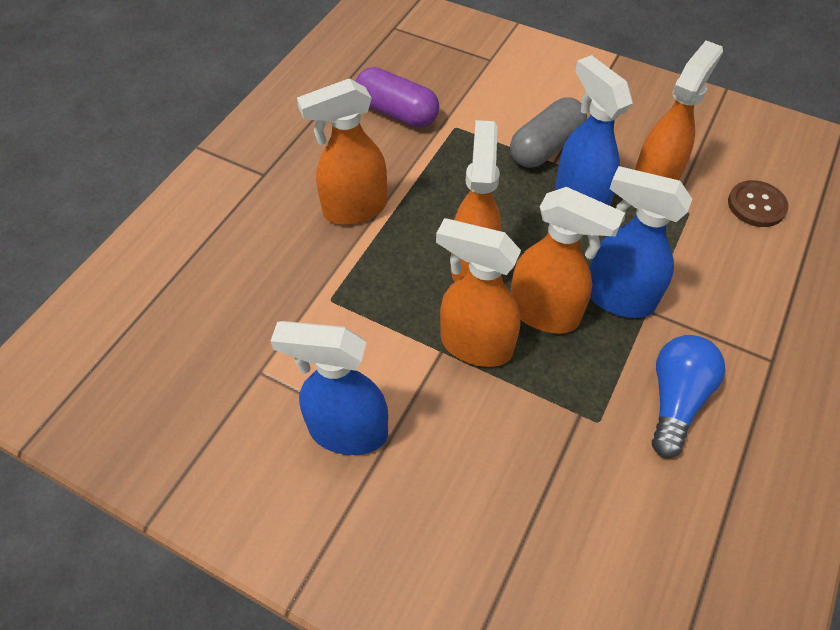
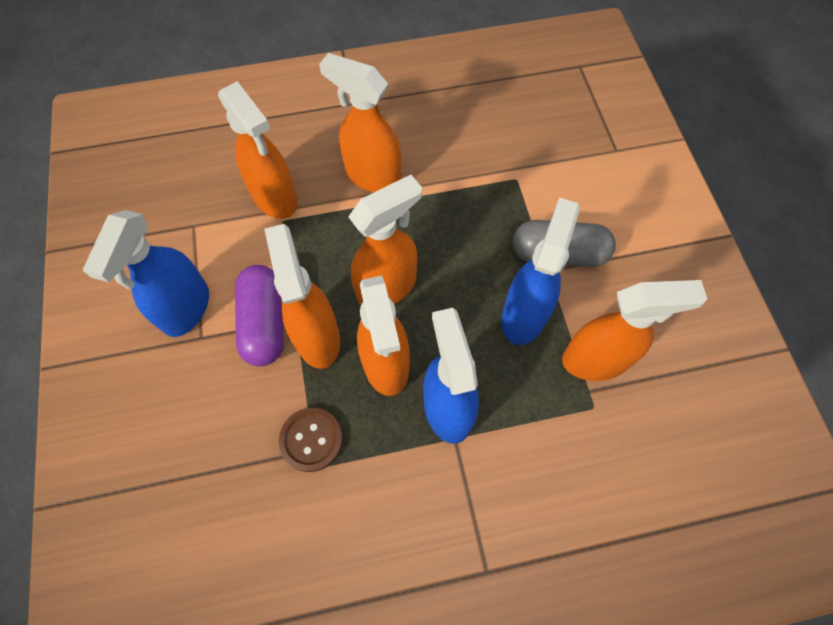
camera: 50 degrees right, 10 degrees up
(300, 290) = (275, 198): none -> orange spray bottle
(347, 431) = (186, 309): blue spray bottle -> blue spray bottle turned 135 degrees counterclockwise
(397, 112) = (491, 133): purple capsule -> purple capsule (264, 323)
(676, 400) = (382, 513): blue light bulb -> none
(756, 205) = (658, 460): brown button -> brown button (311, 440)

